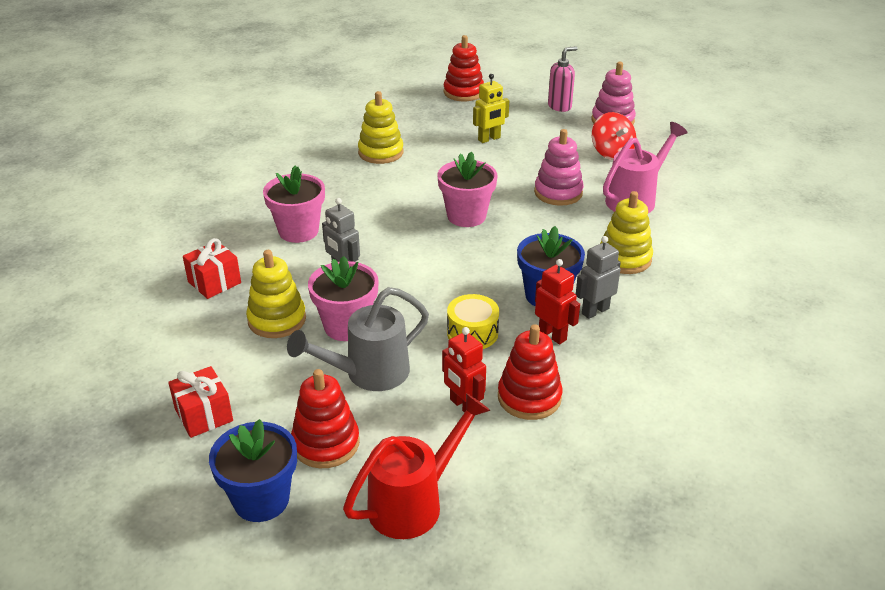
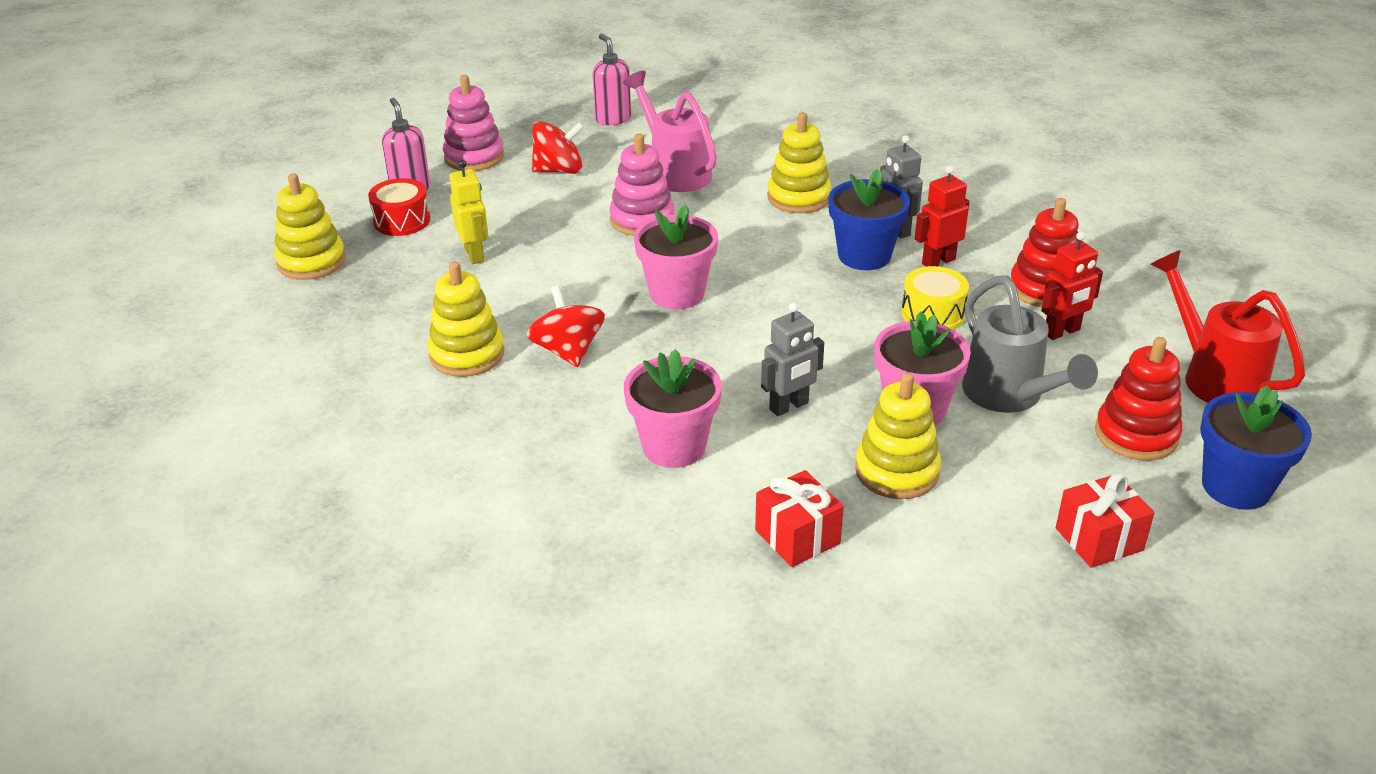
camera: 80 degrees left, 0 degrees up
(391, 184) = (568, 351): none -> red spinning top
(463, 92) = (311, 262): red stacking toy -> yellow stacking toy
(519, 110) = (402, 221): none -> red drum
(703, 164) = (613, 119): none -> pink soap dispenser

